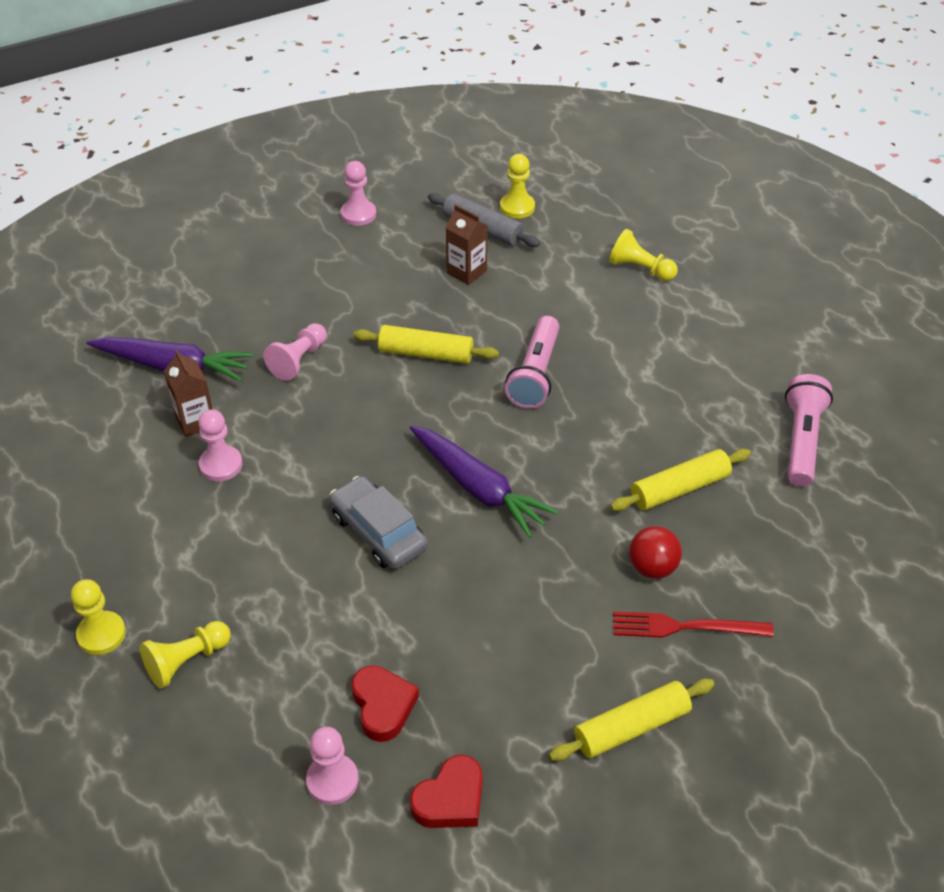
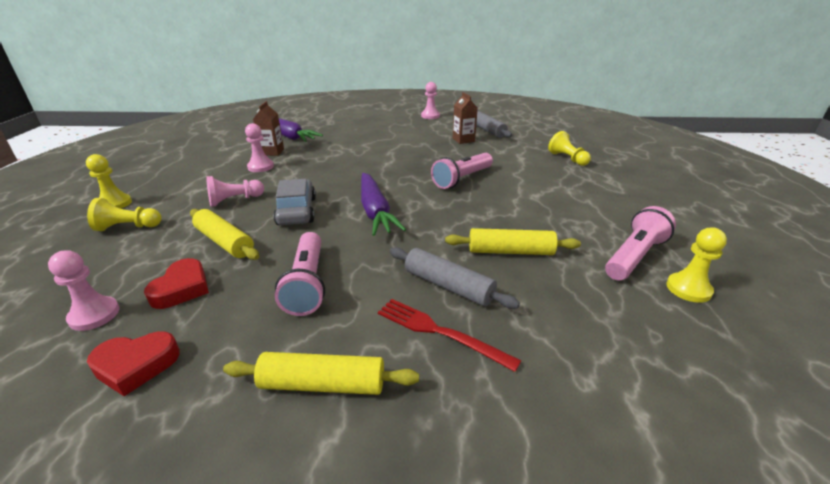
camera: 30 degrees right, 15 degrees down
(299, 360) = (344, 146): pink pawn -> pink pawn (234, 200)
(426, 354) = (409, 158): yellow rolling pin -> yellow rolling pin (224, 242)
(509, 634) = (307, 283): none -> pink flashlight
(517, 207) = (513, 128): yellow pawn -> yellow pawn (688, 289)
(652, 568) = (448, 286): red ball -> grey rolling pin

